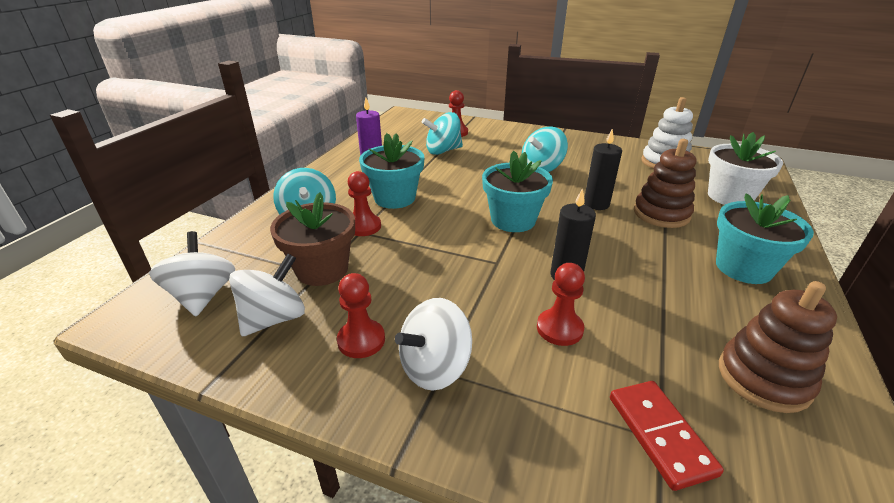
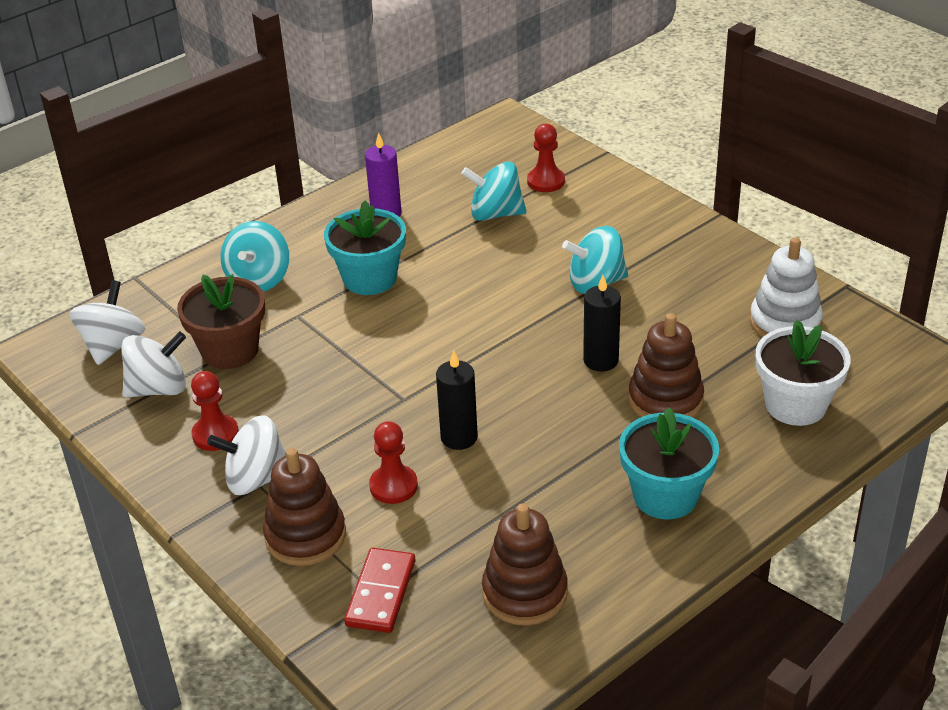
camera: 30 degrees right, 5 degrees up
(363, 226) = (306, 309): red pawn -> none
(513, 220) = (475, 352): turquoise flower pot -> none
(532, 405) = (305, 536): none -> brown stacking toy

